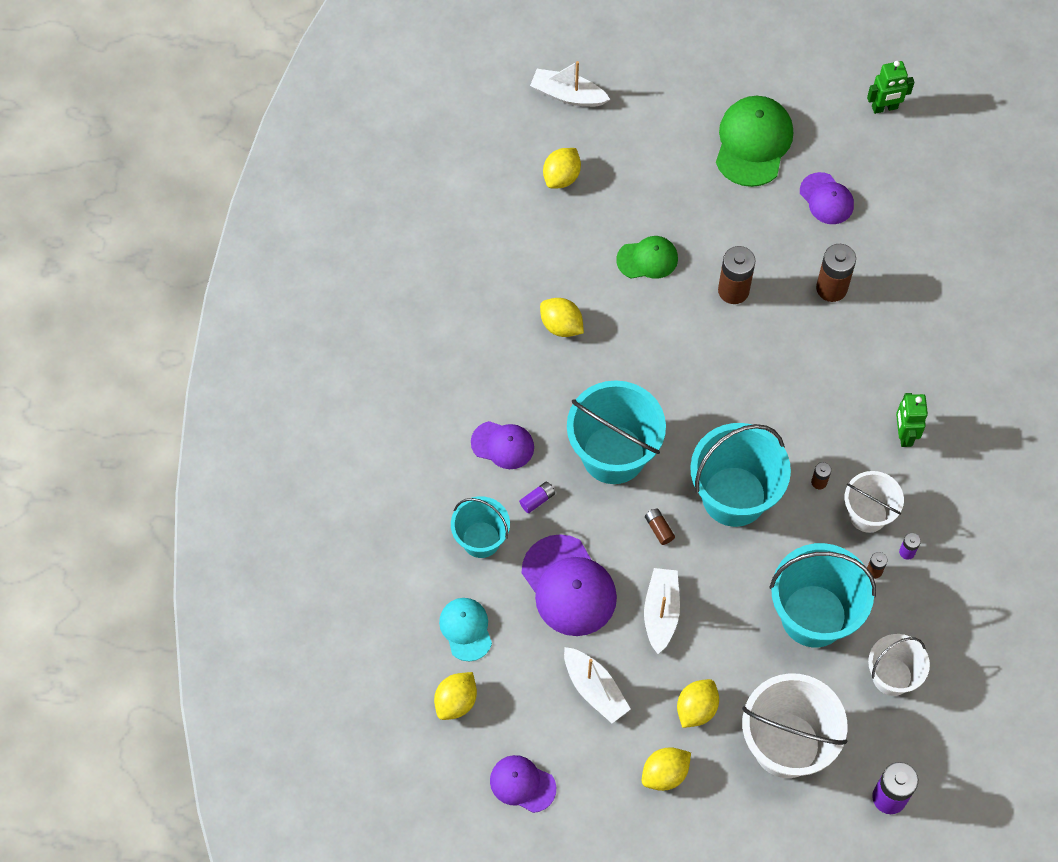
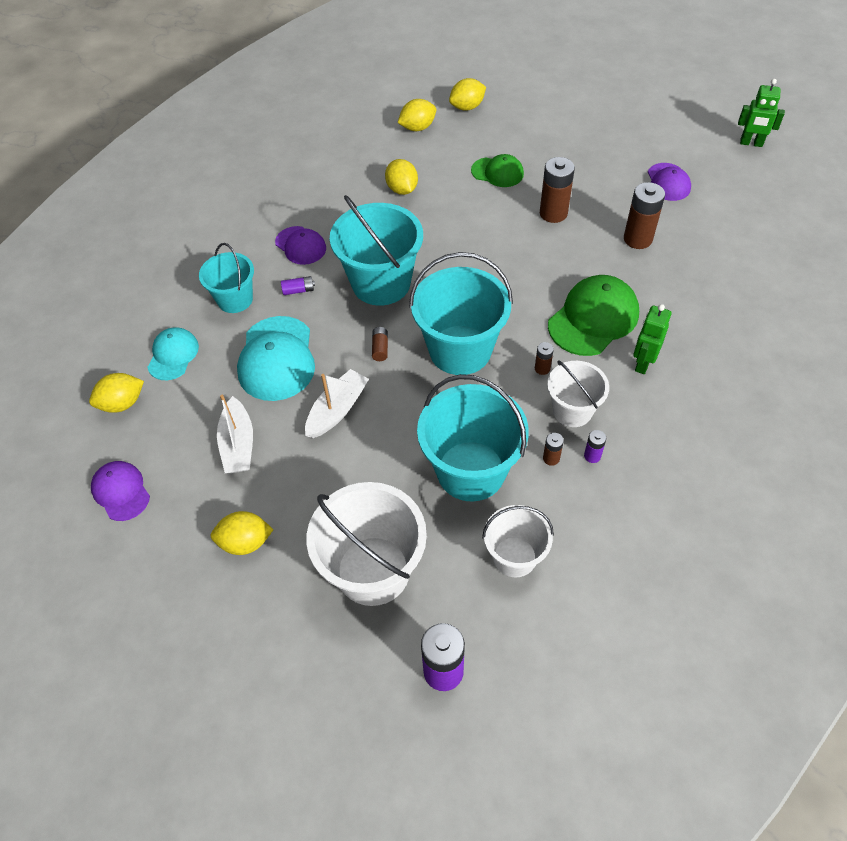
camera: 30 degrees right, 10 degrees down
(568, 95) = (504, 66): white boat -> none
(569, 586) = (277, 359): purple cap -> turquoise cap
(696, 709) = (312, 500): yellow lemon -> yellow lemon (417, 128)
(753, 142) = (628, 132): green cap -> green cap (593, 318)

